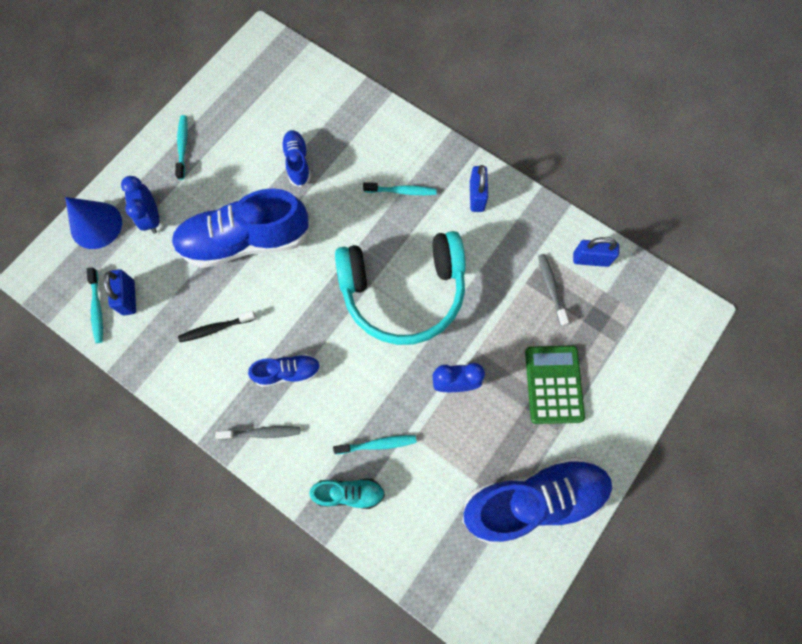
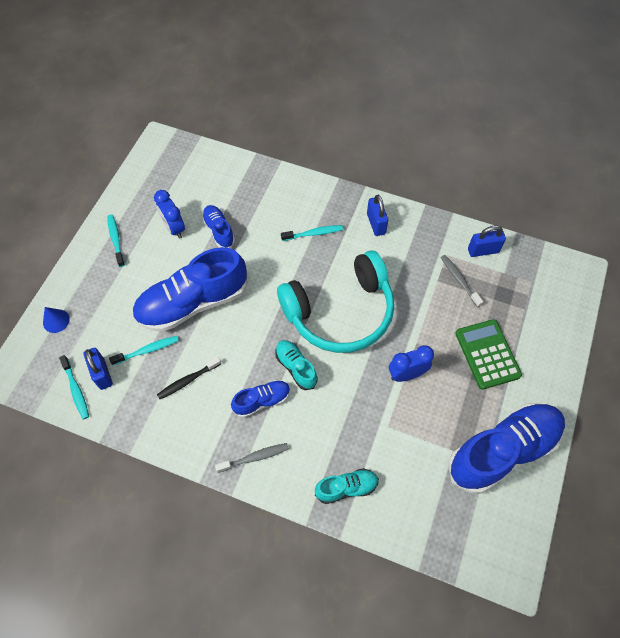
camera: 15 degrees left, 10 degrees down
(96, 225) = (56, 321): blue cone -> blue cone, size x0.57
(152, 218) = (105, 304): blue clock -> blue clock (174, 228)
(335, 344) = (296, 367): none -> turquoise shoe
(377, 444) = (358, 440): turquoise toothbrush -> turquoise toothbrush (147, 350)

